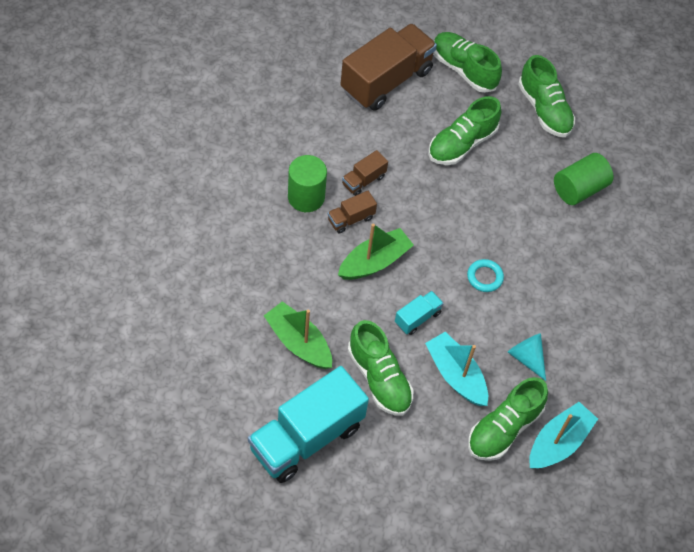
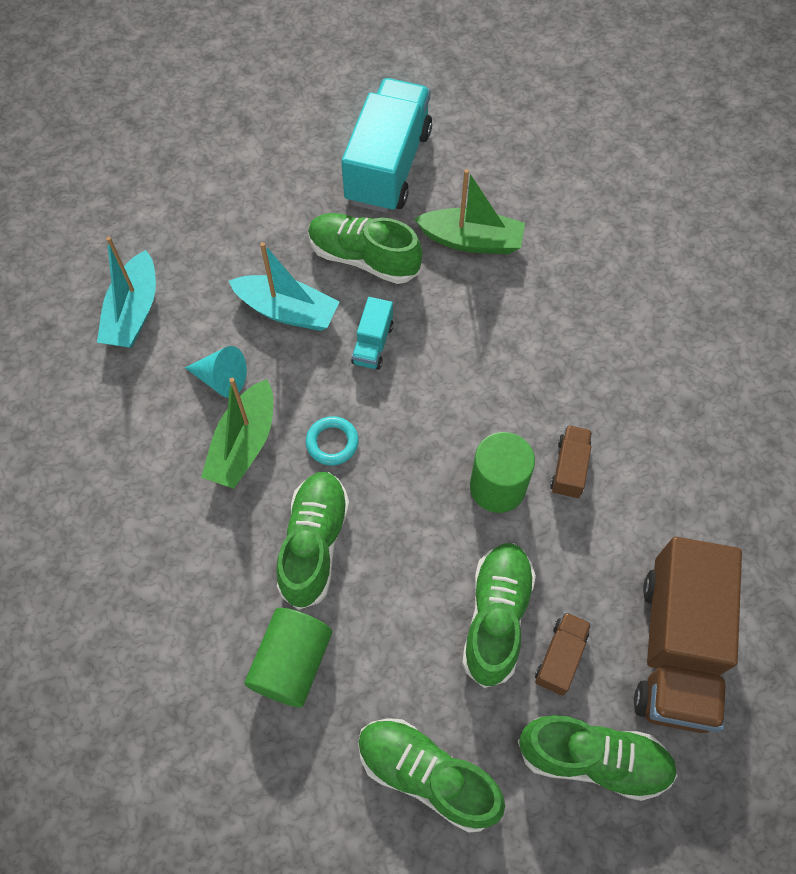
camera: 150 degrees right, 5 degrees up
(306, 197) = (611, 398): green cylinder -> green cylinder (497, 487)
(351, 219) = (539, 407): brown truck -> brown truck (560, 657)
(374, 262) = (470, 375): green boat -> green boat (244, 444)
(504, 428) = (201, 290): green shoe -> green shoe (314, 544)

